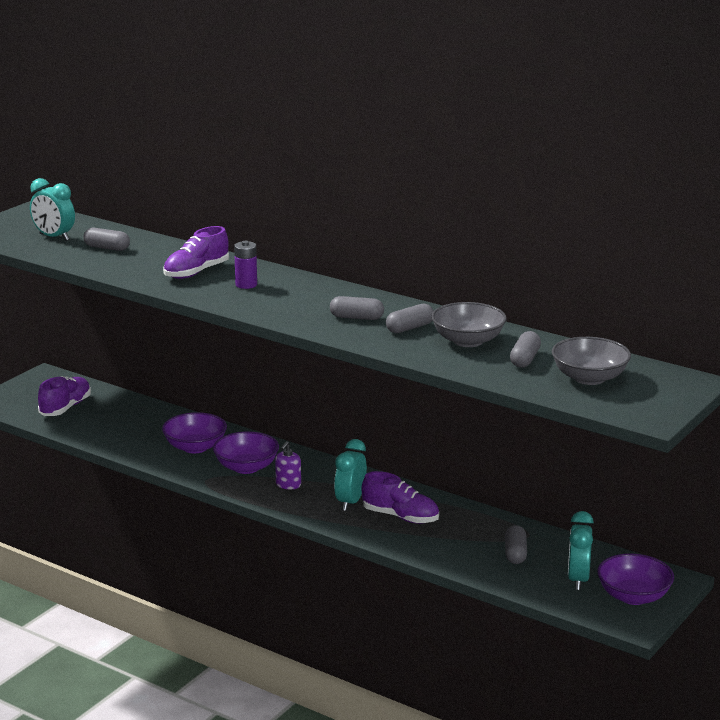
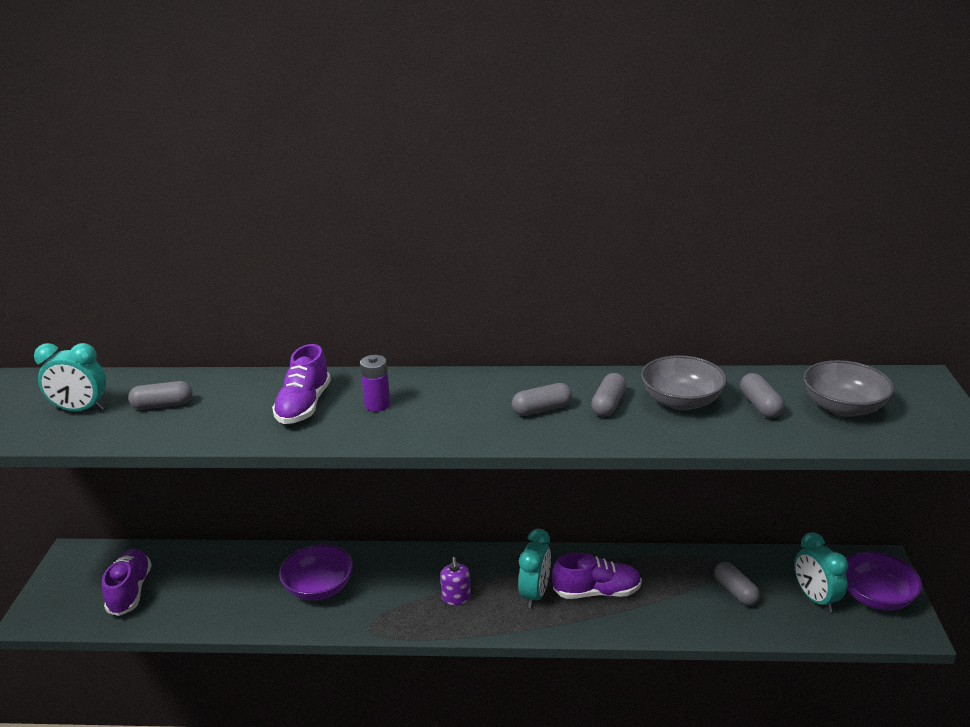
camera: 30 degrees left, 5 degrees up
(246, 467) = (395, 592): purple bowl -> none
(350, 502) = (535, 594): turquoise clock -> turquoise clock turned 150 degrees counterclockwise

